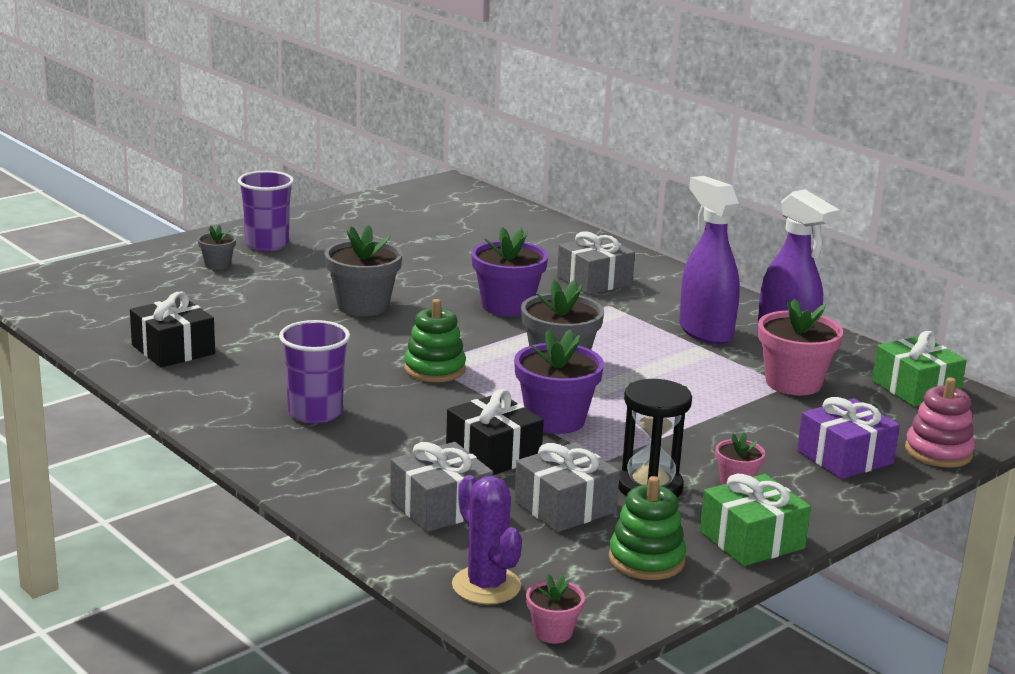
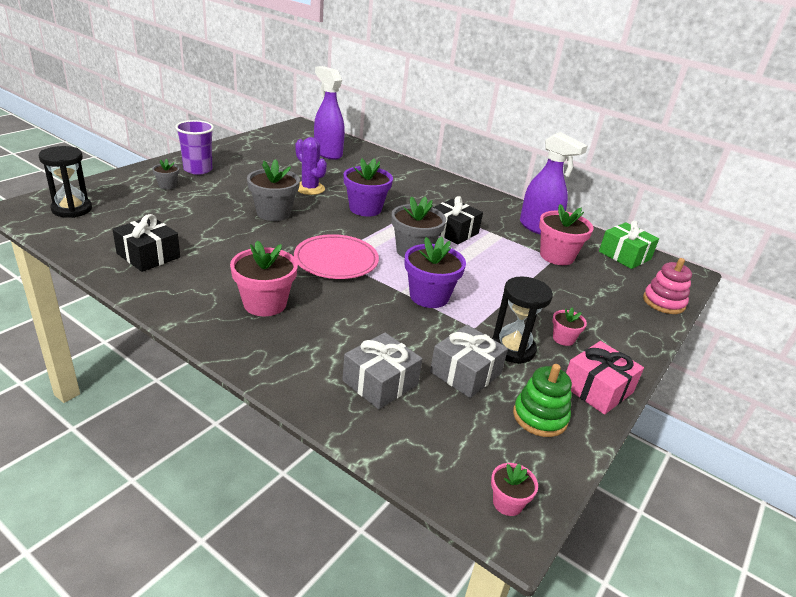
camera: 15 degrees left, 10 degrees up
(81, 290) = (72, 209): none -> black hourglass
(315, 413) = (265, 304): purple cup -> pink flower pot
(434, 369) = (336, 260): green stacking toy -> pink plate
(486, 586) = (441, 460): purple cactus -> purple cactus (309, 188)
(493, 454) = (399, 329): black gift -> black gift (453, 231)
(594, 281) = (410, 188): grey gift -> none
(705, 332) = (489, 221): purple spray bottle -> purple spray bottle (327, 153)
(752, 540) = (597, 389): green gift -> pink gift
(845, 457) = (615, 311): purple gift -> none

